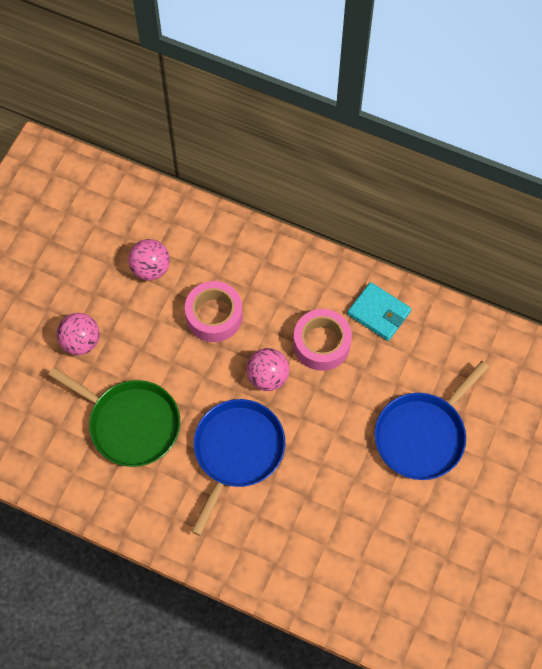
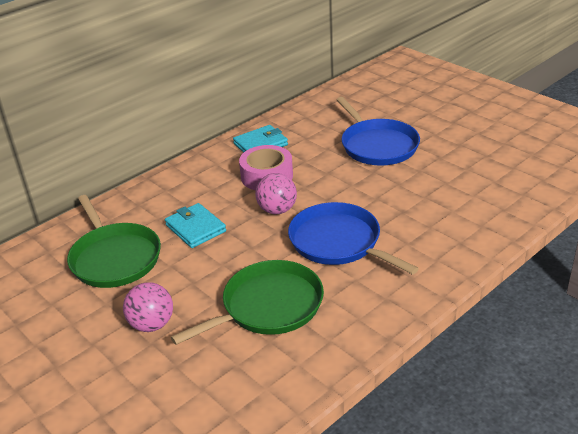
camera: 65 degrees left, 30 degrees down
(151, 268) = (114, 258): pink ball -> green pan
(214, 316) = (195, 228): pink tape -> turquoise wallet

